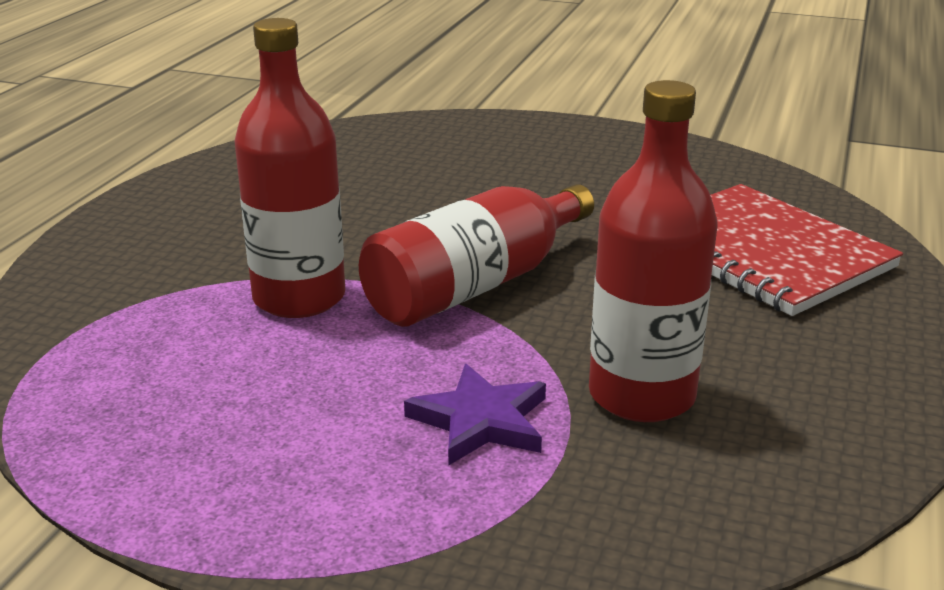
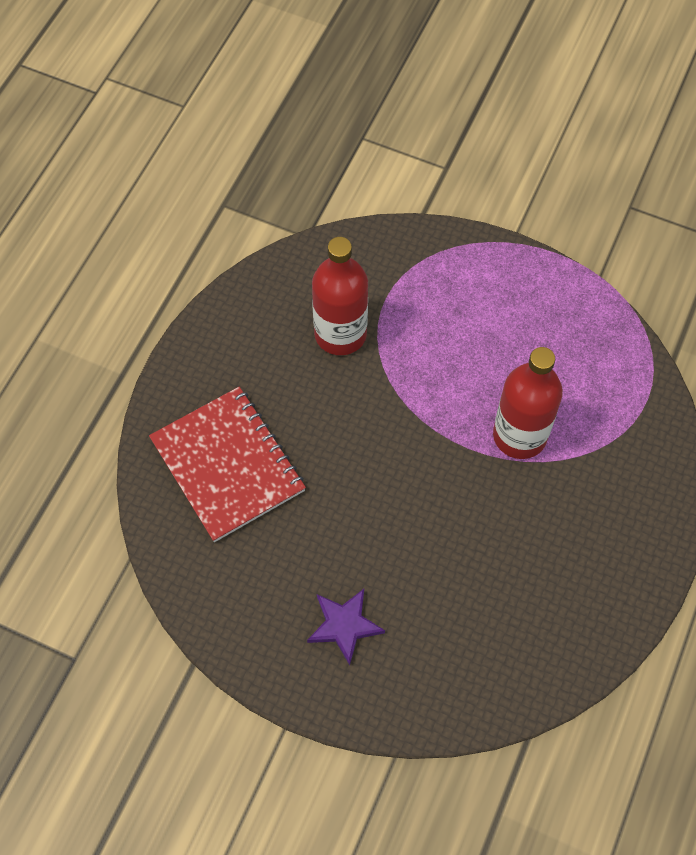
camera: 175 degrees left, 35 degrees up
(476, 285) = (414, 441): red bottle -> none
(481, 421) = (421, 322): purple star -> purple star (344, 625)

